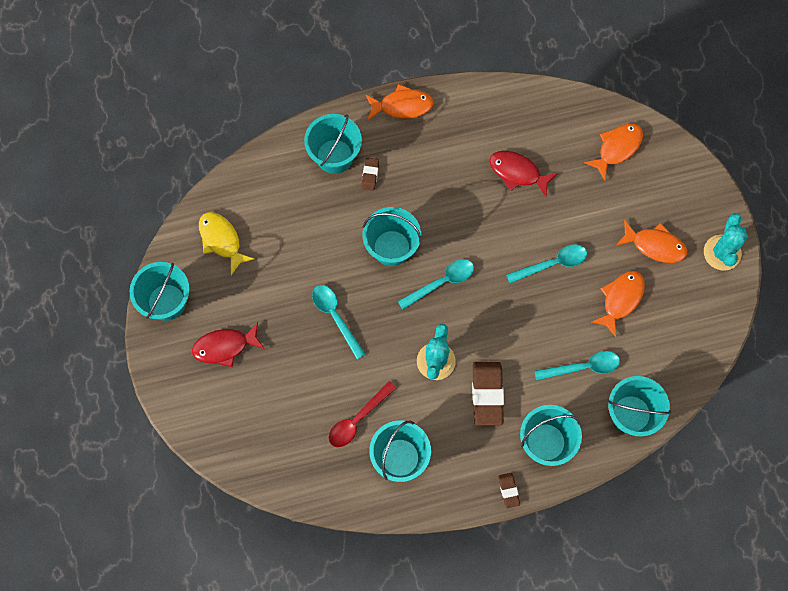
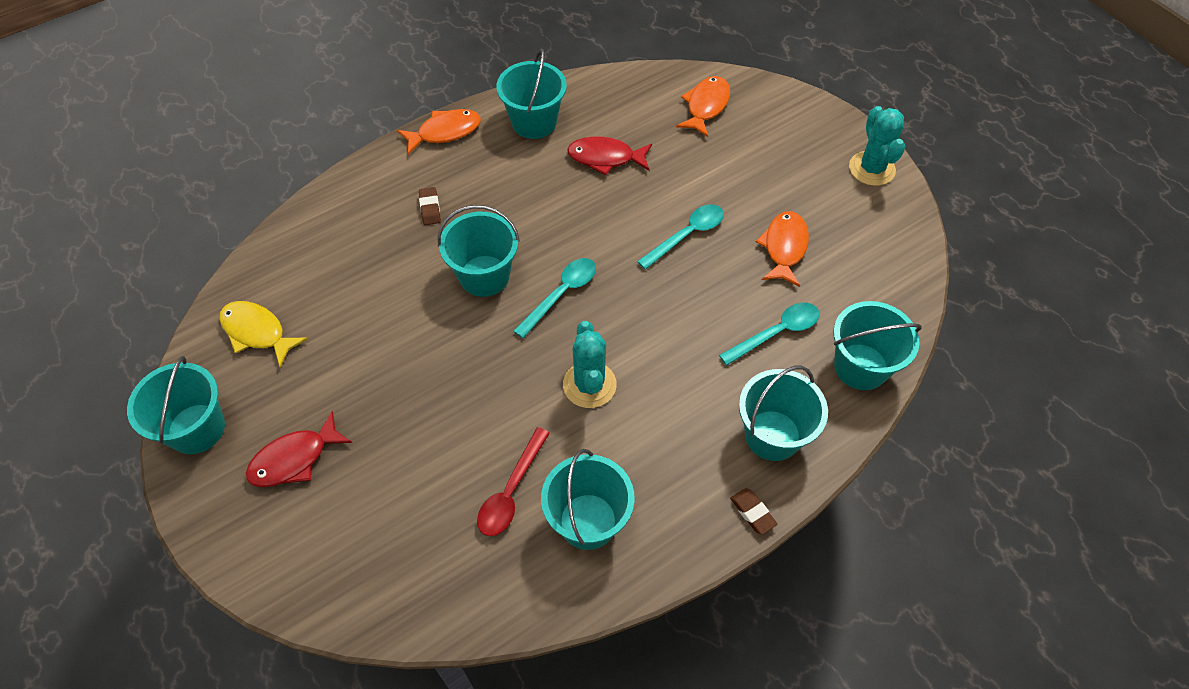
camera: 20 degrees left, 15 degrees down
(334, 156) = (379, 202): turquoise bucket -> turquoise bucket (534, 122)
(335, 317) = (438, 374): turquoise spoon -> none
(487, 394) = (672, 402): brown eraser -> none
(655, 245) = (794, 183): orange fish -> none

